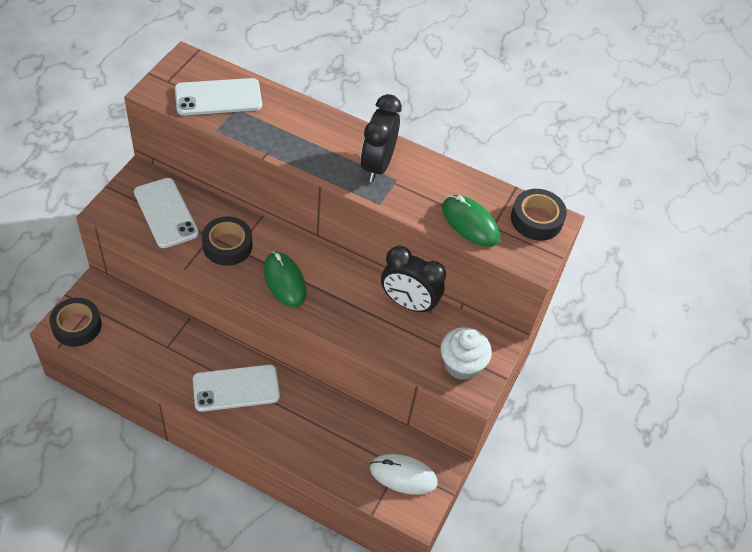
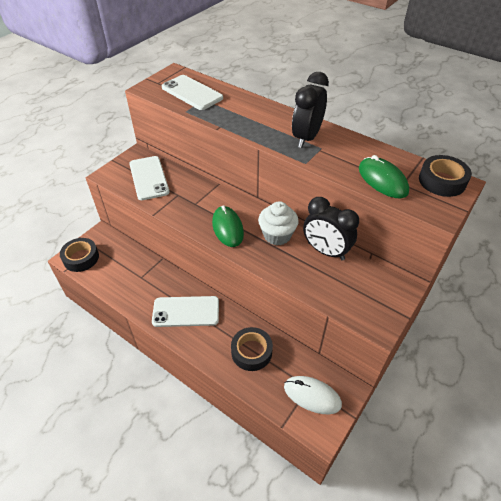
camera: 15 degrees right, 5 degrees down
(218, 97) = (192, 93): white phone -> white phone turned 45 degrees clockwise
(227, 245) = (189, 201): black tape -> black tape (251, 352)
(461, 364) = (368, 302): white cupcake -> white cupcake (277, 235)

